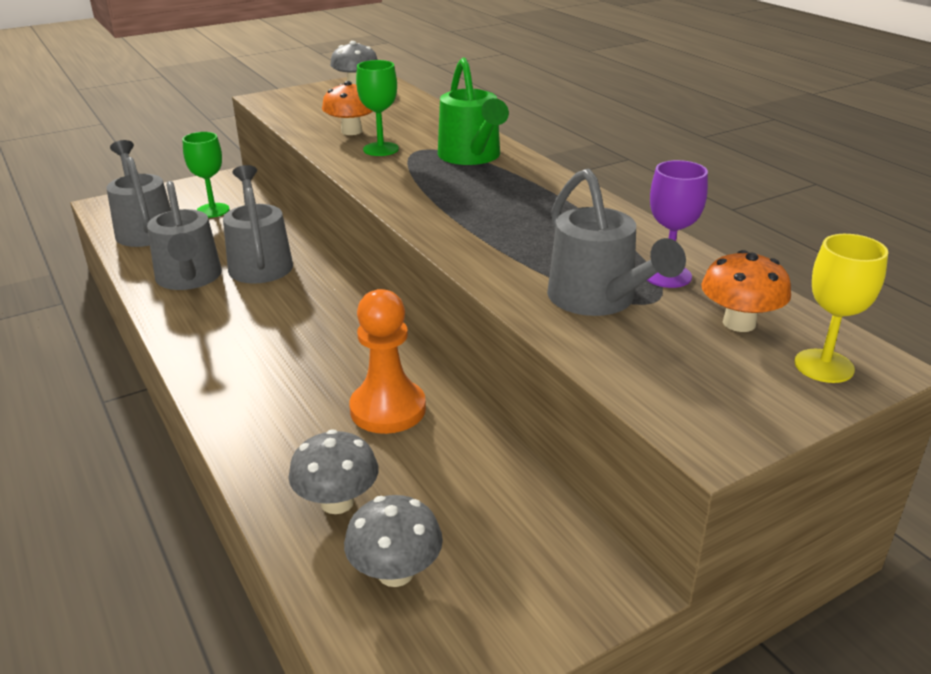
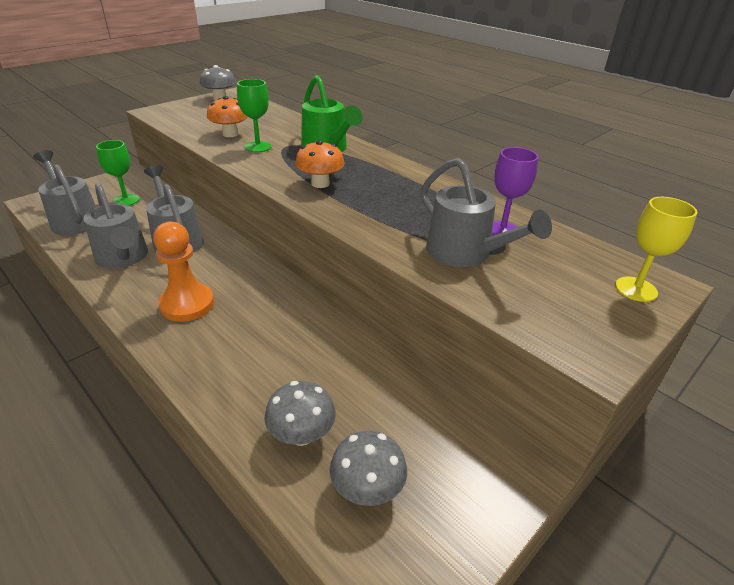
camera: 15 degrees left, 5 degrees up
(388, 409) = (314, 349): orange pawn -> orange pawn (187, 304)
(739, 323) = (566, 262): orange mushroom -> orange mushroom (320, 183)

